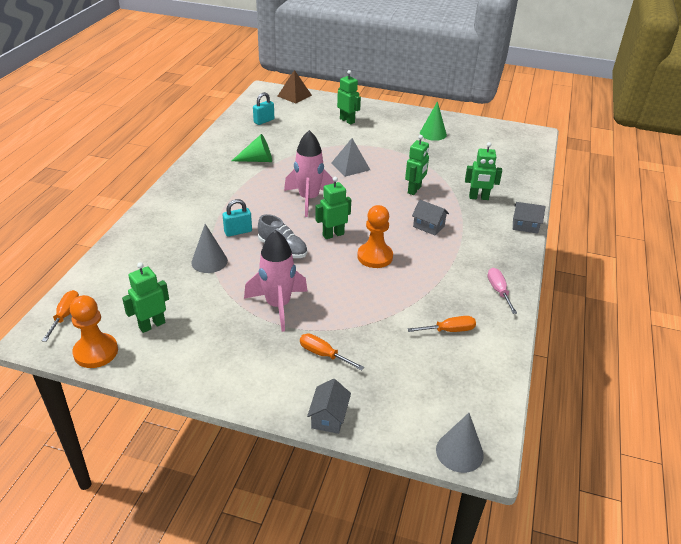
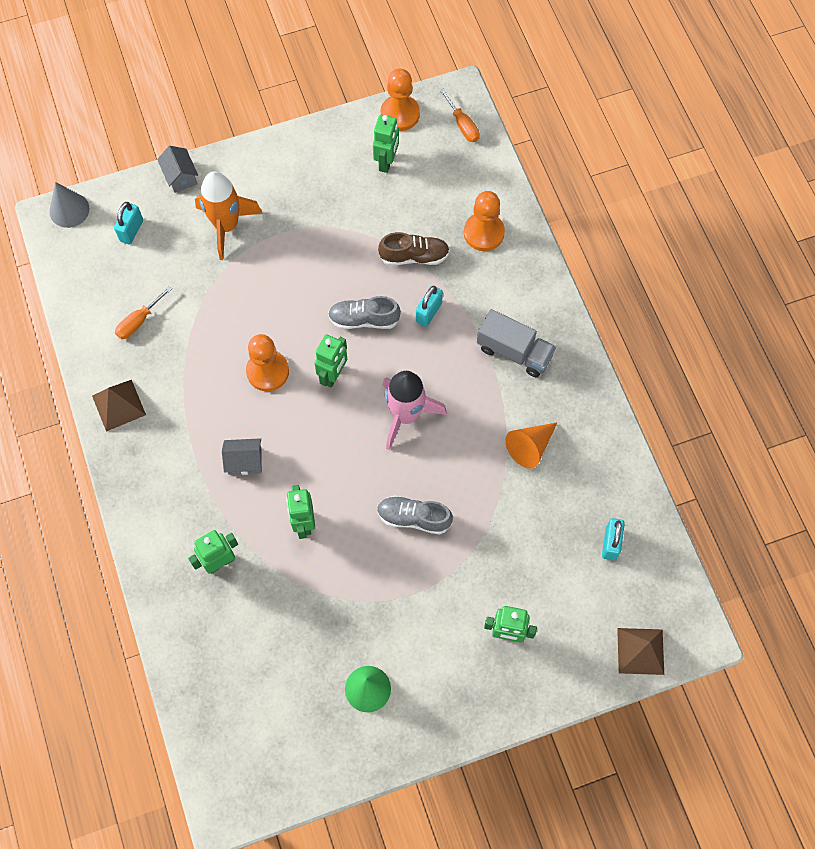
camera: 145 degrees right, 30 degrees up
(149, 249) = (484, 233): none -> orange pawn
(209, 261) = (414, 256): grey cone -> brown shoe
(213, 193) = (514, 352): none -> grey truck
(257, 160) = (530, 447): green cone -> orange cone
(278, 306) = (305, 249): pink rocket -> none
(323, 354) = (226, 226): orange screwdriver -> orange rocket
(350, 166) = (413, 518): grey pyramid -> grey shoe
(409, 398) = (131, 230): none -> turquoise padlock
(498, 291) = (119, 405): pink screwdriver -> brown pyramid
(525, 226) = (139, 540): grey house -> none

